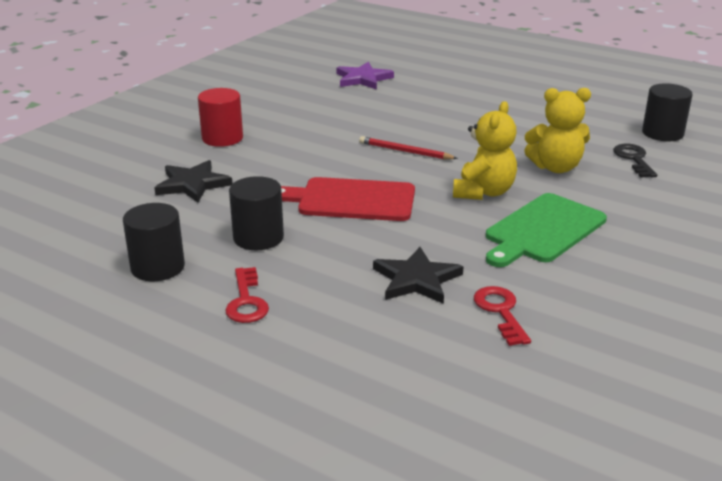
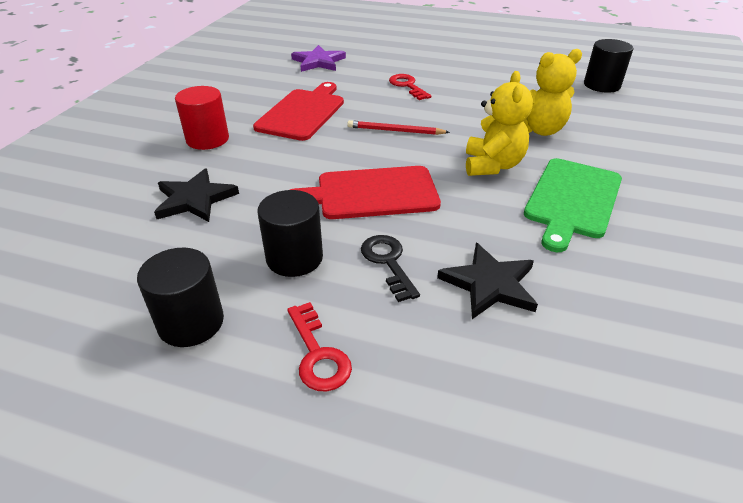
camera: 15 degrees left, 10 degrees up
(322, 125) = (302, 113): none -> red cutting board
(500, 312) = (598, 311): red key -> red key (407, 86)
(634, 159) = (597, 113): black key -> black key (388, 262)

